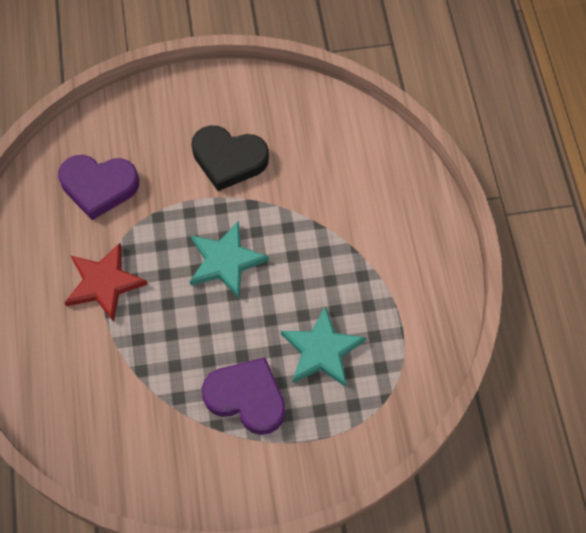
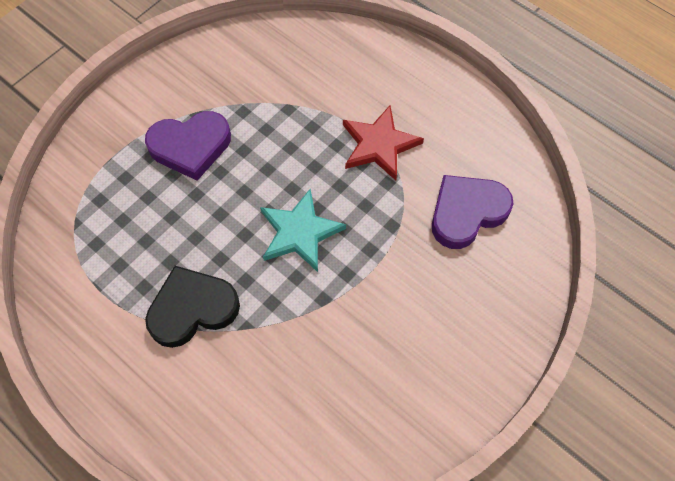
camera: 140 degrees right, 0 degrees up
(229, 159) = (383, 325): black heart -> black heart (192, 309)
(321, 350) = (157, 221): turquoise star -> none

